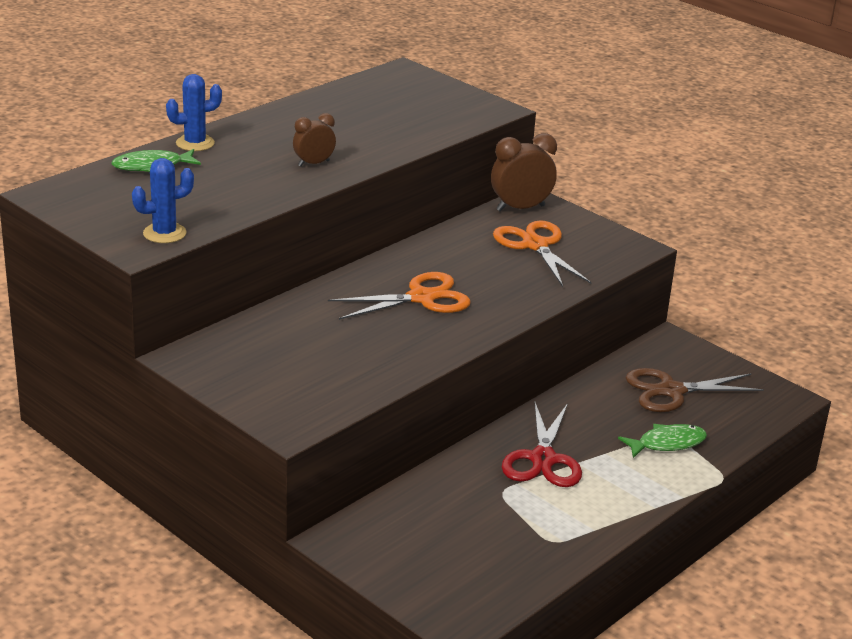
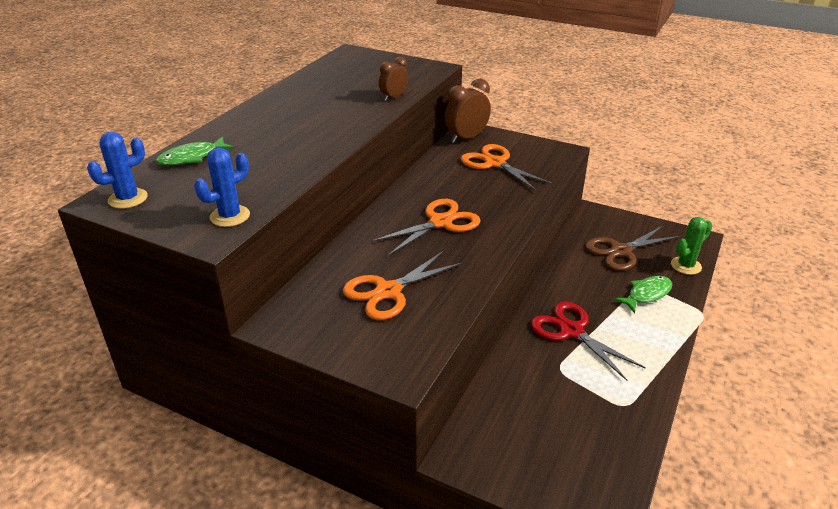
camera: 15 degrees left, 5 degrees up
(195, 143) = (220, 132): blue cactus -> blue cactus (128, 199)
(314, 163) = (325, 131): brown clock -> brown clock (393, 97)
(319, 354) = (388, 291): none -> orange scissors
(543, 459) = (571, 331): red scissors -> red scissors turned 150 degrees clockwise
(745, 425) = (686, 266): none -> green cactus

